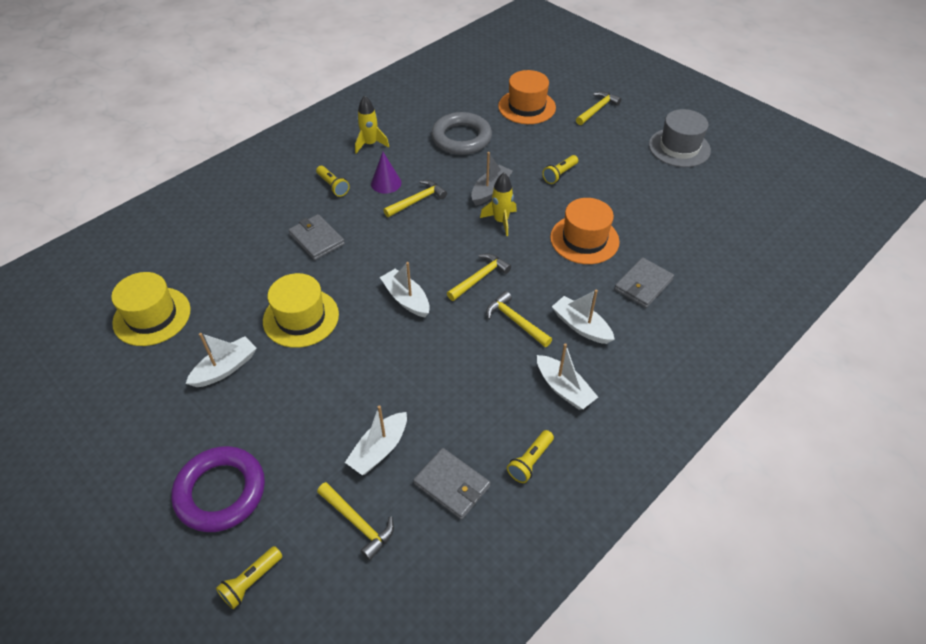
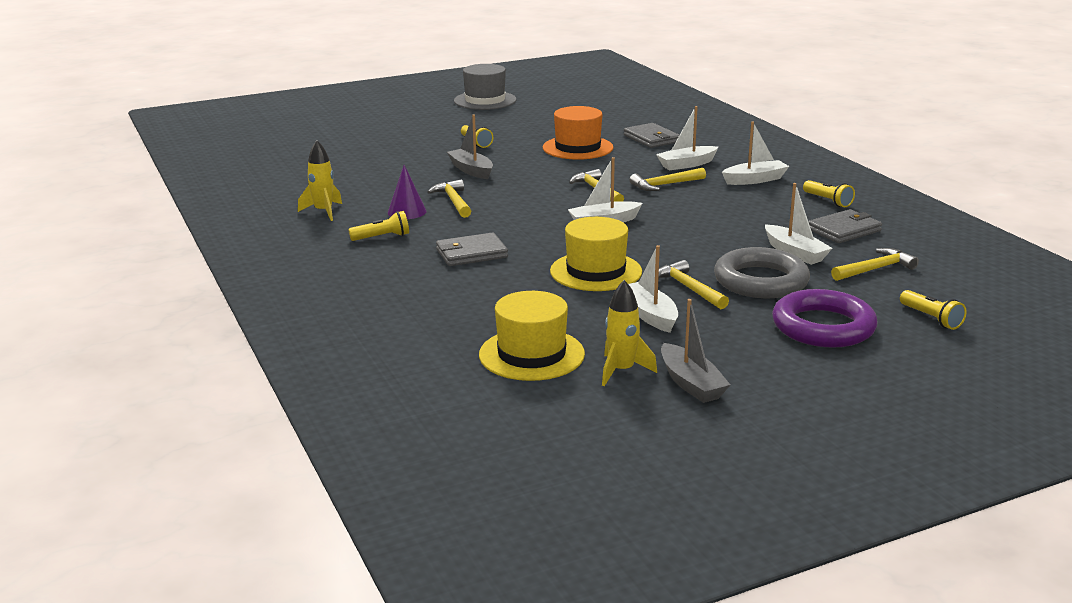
camera: 70 degrees left, 25 degrees down
(112, 416) = (691, 384): none -> grey boat
(461, 138) = (368, 171): grey ring -> grey ring (761, 281)
(501, 221) = (522, 172): yellow rocket -> yellow rocket (621, 371)
(527, 107) = (350, 139): orange hat -> none
(597, 109) = (391, 116): yellow hammer -> yellow hammer (689, 288)

